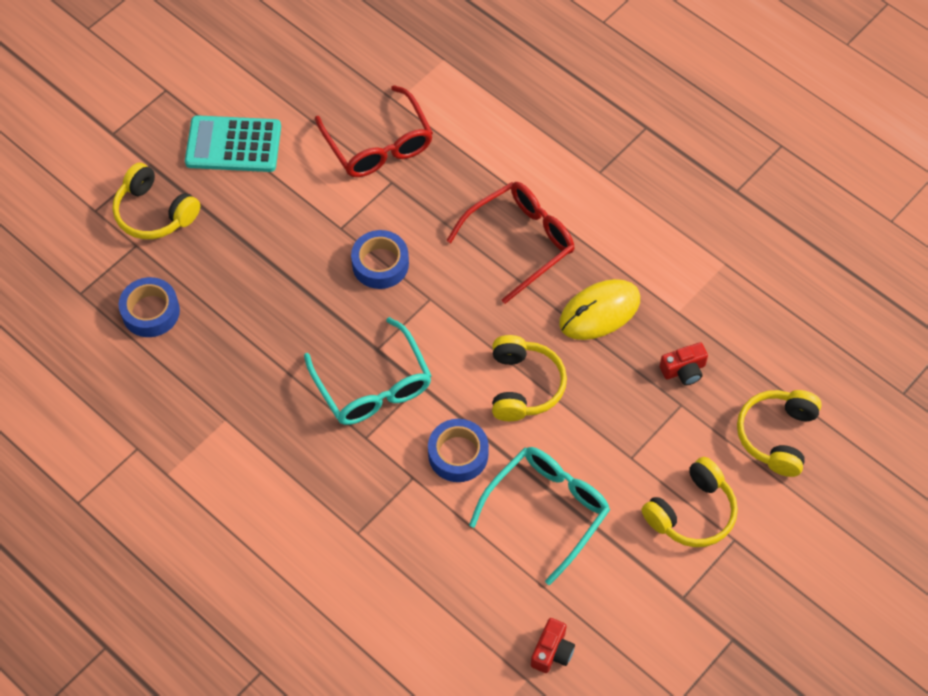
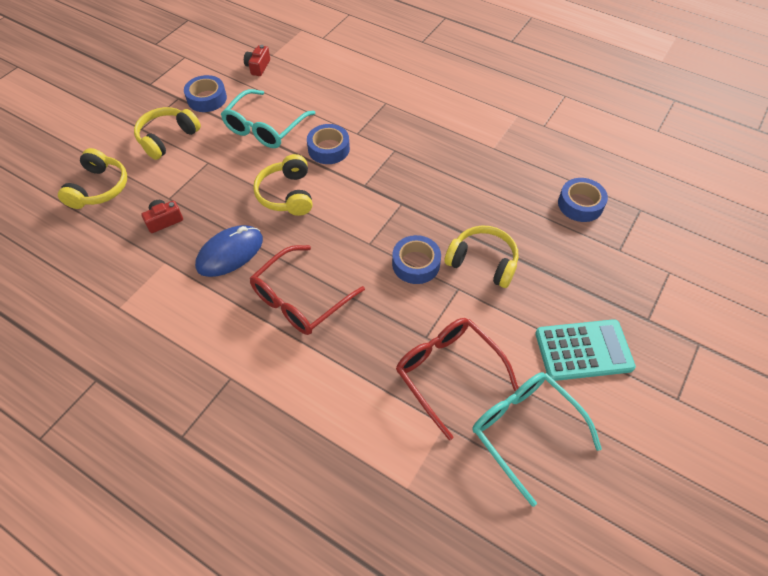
camera: 170 degrees right, 5 degrees down
(154, 213) = (619, 278): yellow headphones -> yellow headphones (483, 262)
(373, 385) = (398, 180): turquoise glasses -> turquoise glasses (525, 430)
(599, 312) = (230, 253): yellow mouse -> blue mouse
(636, 588) = (207, 99): none -> blue tape

